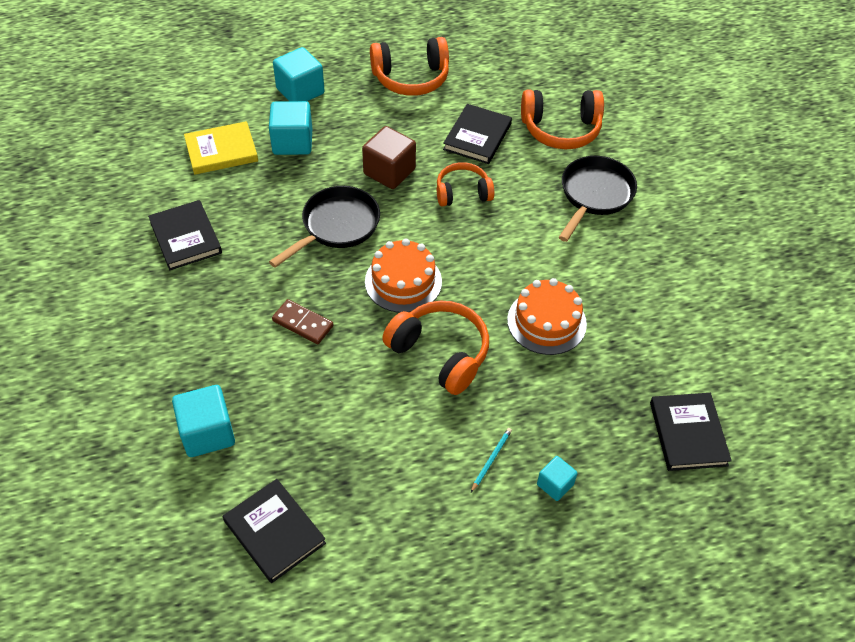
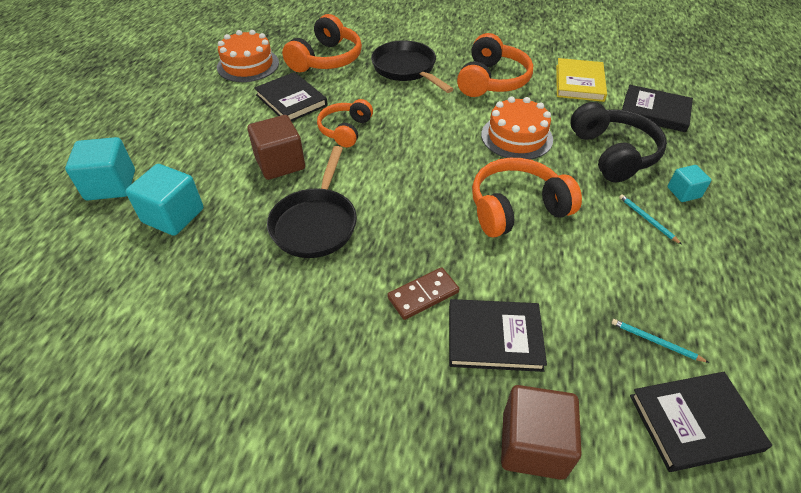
camera: 60 degrees left, 5 degrees down
(186, 237) = (220, 362): black book -> black book (494, 337)
(207, 433) = (533, 444): turquoise cube -> brown cube
(221, 151) = (122, 279): yellow book -> yellow book (579, 83)
(336, 226) = (316, 223): black pan -> black pan turned 150 degrees counterclockwise
(341, 492) = (655, 341): none -> turquoise pencil
(403, 281) = (419, 202): orange cake -> orange cake (248, 65)
(411, 78) = (182, 110): orange headphones -> orange headphones (491, 80)
(577, 410) = (613, 153): none -> black headphones

